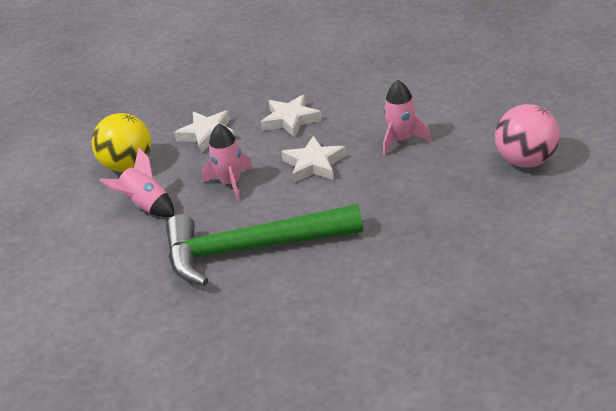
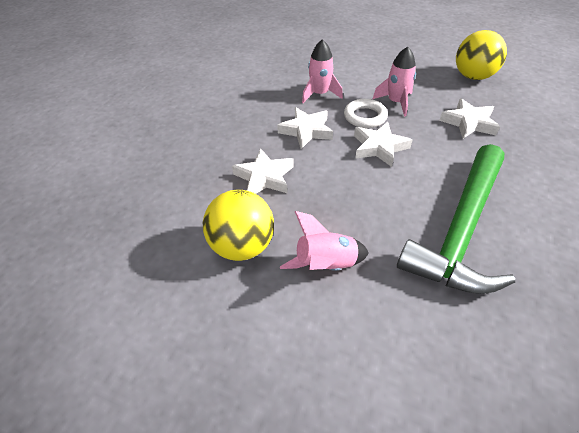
camera: 55 degrees left, 10 degrees up
(231, 183) = (352, 197): pink rocket -> pink rocket (320, 94)
(352, 136) = (365, 117): none -> white ring
(422, 193) = (468, 123): none -> white star
(525, 161) = (473, 76): pink ball -> yellow ball

